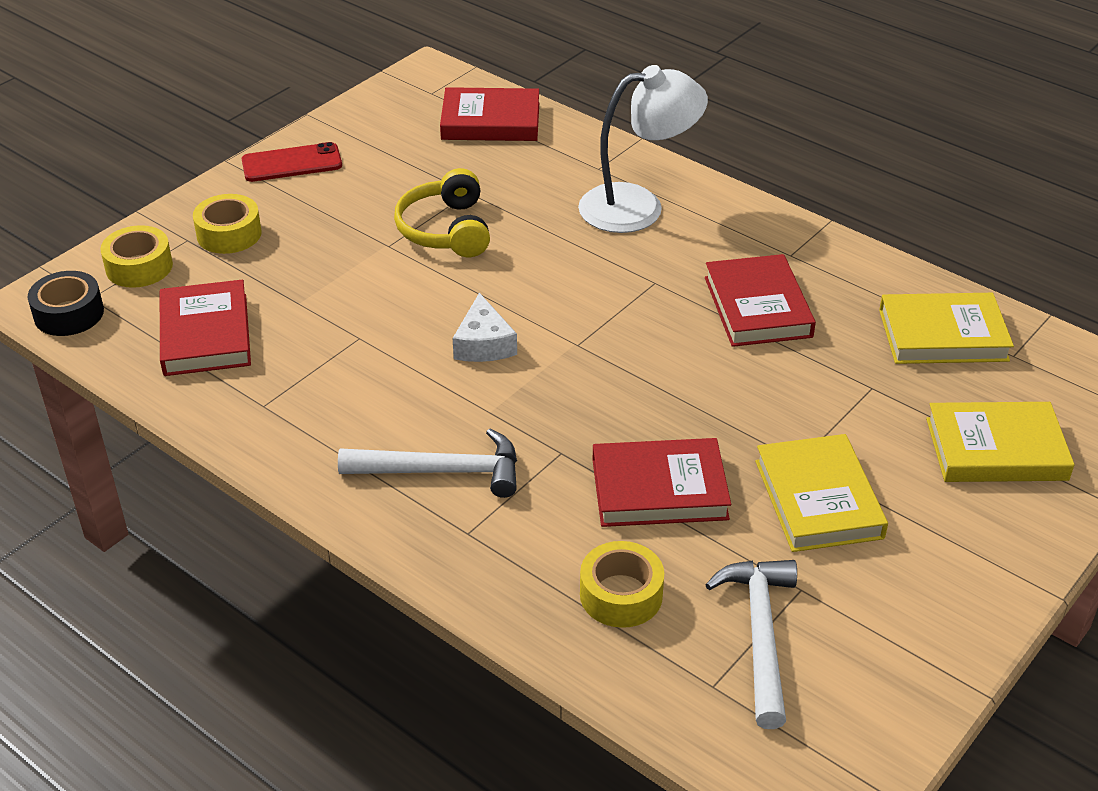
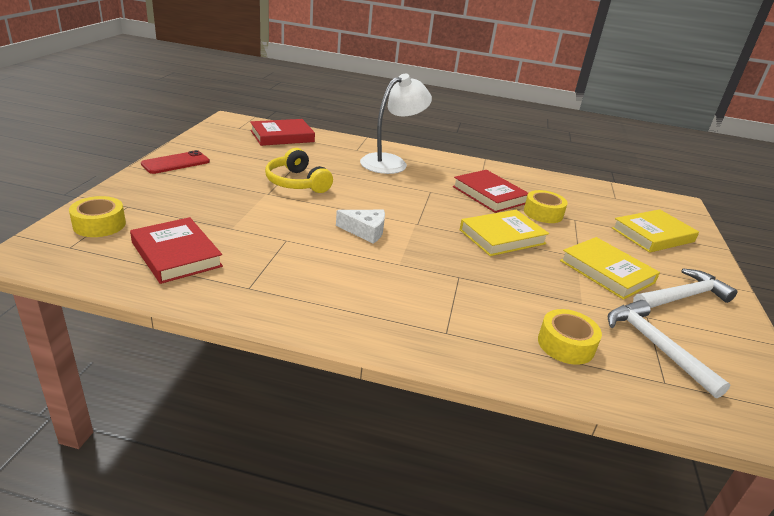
camera: 30 degrees left, 10 degrees down
(69, 314) = (56, 259): black tape -> none
(229, 234) = (156, 200): yellow tape -> yellow tape (543, 213)
(442, 471) = (400, 301): white hammer -> white hammer (683, 297)
(484, 344) = (365, 231): white cheese -> white cheese turned 45 degrees counterclockwise
(659, 489) = (528, 284): red book -> none
(943, 335) = (579, 194): yellow book -> yellow book (502, 237)

